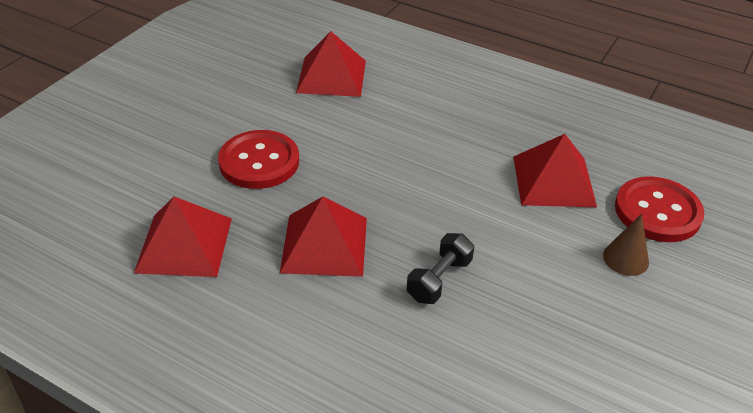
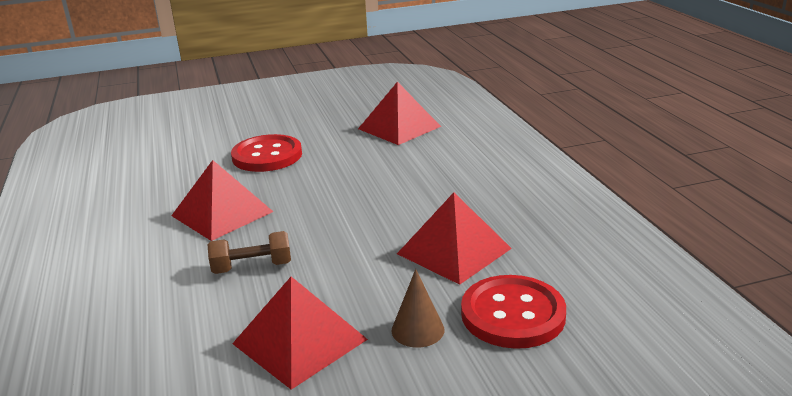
camera: 45 degrees right, 15 degrees down
(184, 244) = (153, 179): red pyramid -> red pyramid (300, 341)
(439, 280) = (252, 267): black dumbbell -> brown dumbbell

